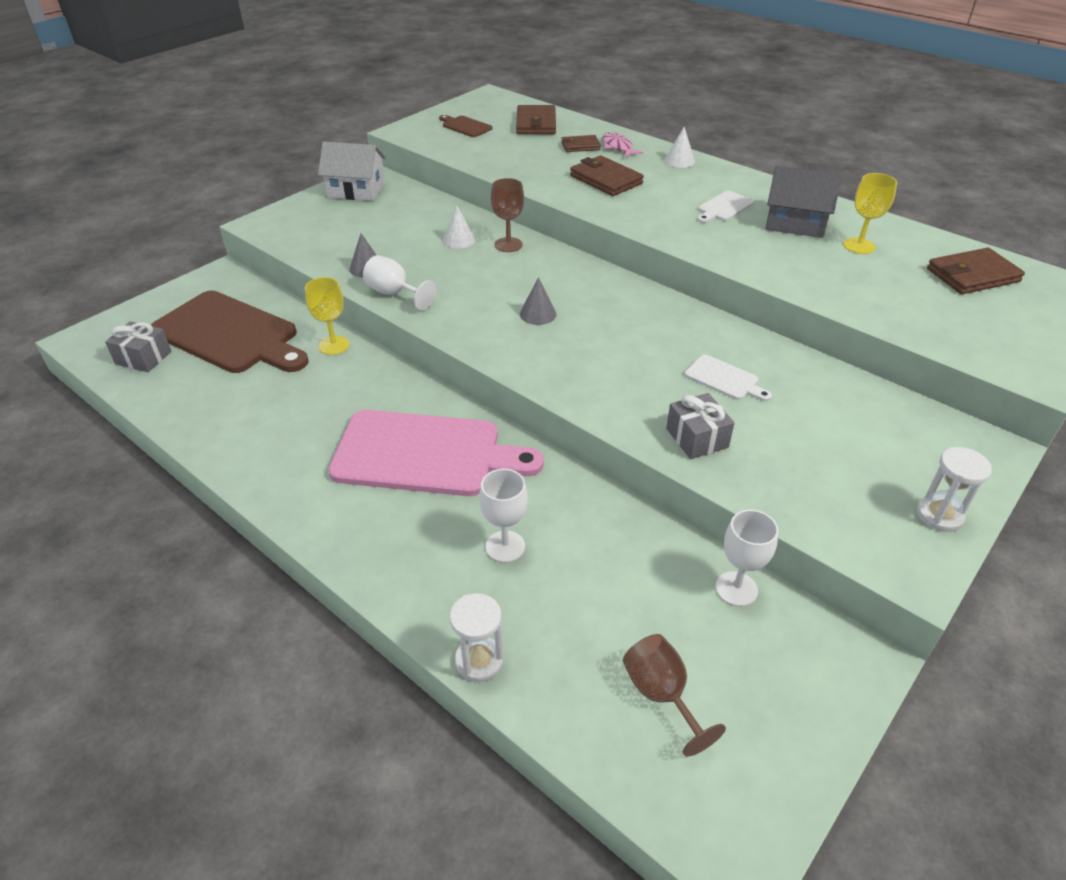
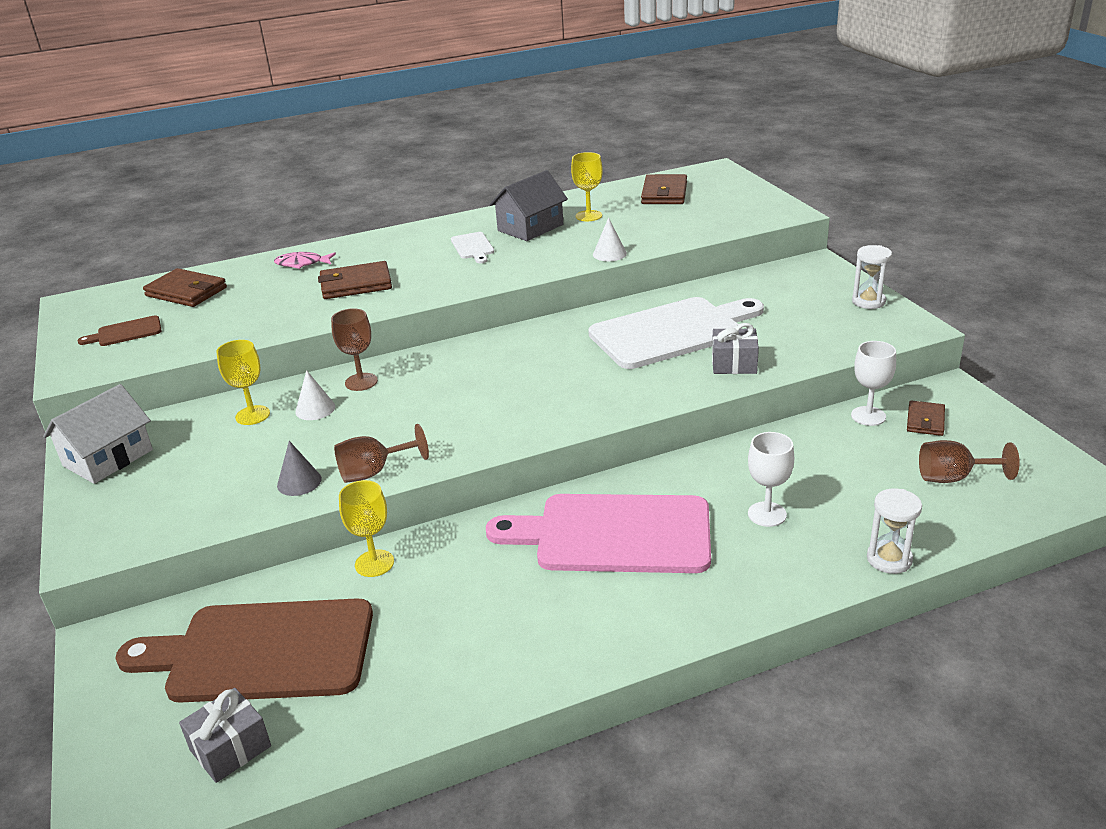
camera: 60 degrees left, 10 degrees down
(229, 334) = (262, 651): brown cutting board -> brown cutting board turned 150 degrees counterclockwise
(394, 294) = (374, 472): white goblet -> brown goblet
(425, 454) = (614, 534): pink cutting board -> pink cutting board turned 120 degrees counterclockwise
(435, 219) = (252, 415): none -> yellow goblet
(538, 314) = (499, 394): grey cone -> none
(580, 146) = (271, 281): brown wallet -> brown wallet (925, 421)
(679, 161) = (369, 243): white cone -> white cone (609, 254)
(724, 379) = (672, 332): white cutting board -> white cutting board, size x2.32

